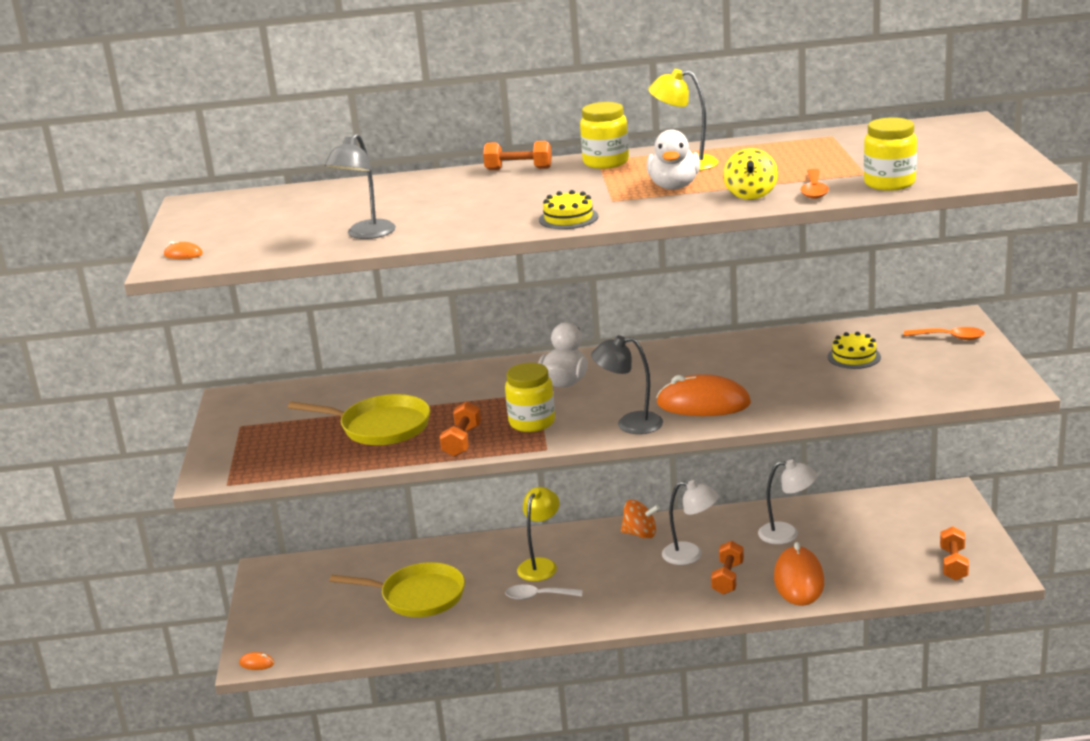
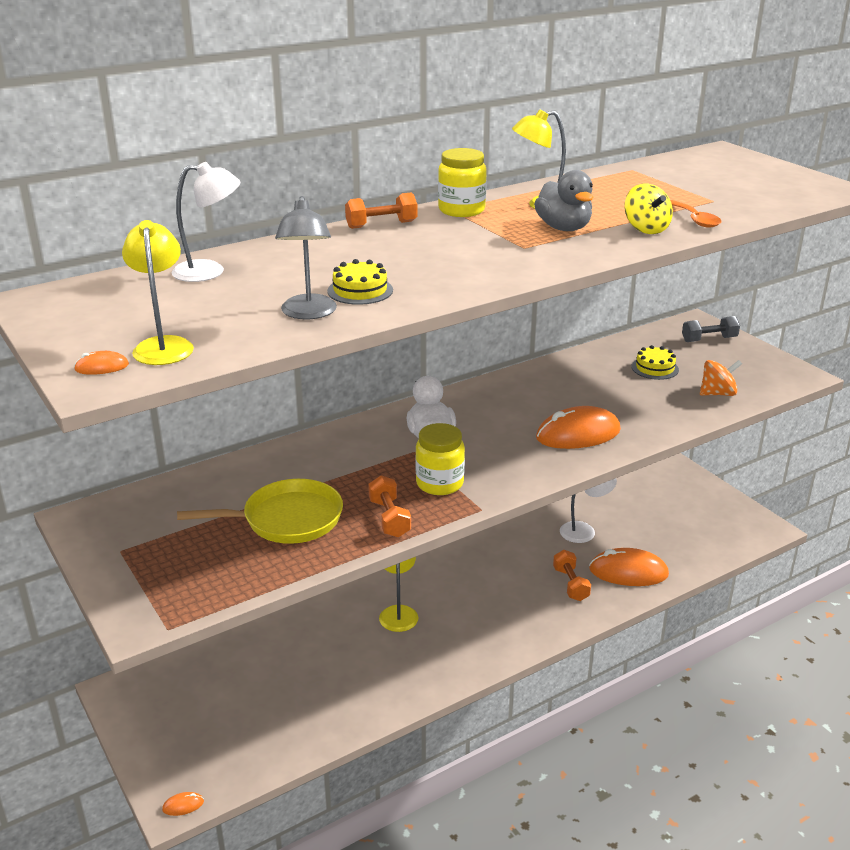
camera: 30 degrees left, 5 degrees up
(239, 245) = (163, 345): none -> yellow lamp
(418, 596) = (303, 677): yellow pan -> none
(538, 596) = (420, 646): white spoon -> none
(568, 218) = (507, 270): yellow cake -> yellow cake (360, 290)
(630, 424) = (533, 467): grey lamp -> none
(640, 534) = (464, 559): orange spinning top -> orange spinning top (717, 393)
(674, 186) = (563, 228): white duck -> grey duck
(690, 555) = (522, 570): white lamp -> white lamp (210, 271)
(799, 580) = (628, 572): orange mouse -> orange mouse turned 60 degrees counterclockwise
(889, 183) = (748, 207): yellow jar -> none
(950, 337) = (709, 339): orange spoon -> grey dumbbell
(953, 564) = (729, 528): orange dumbbell -> none

